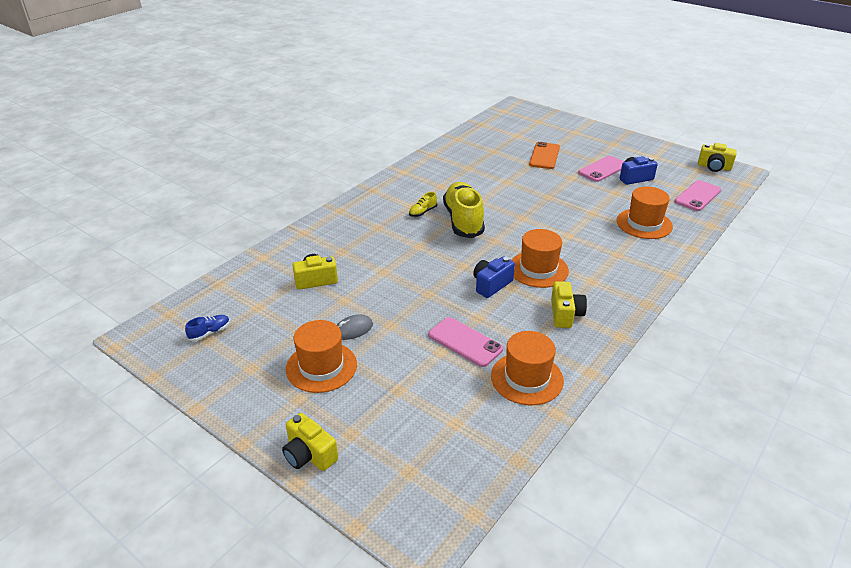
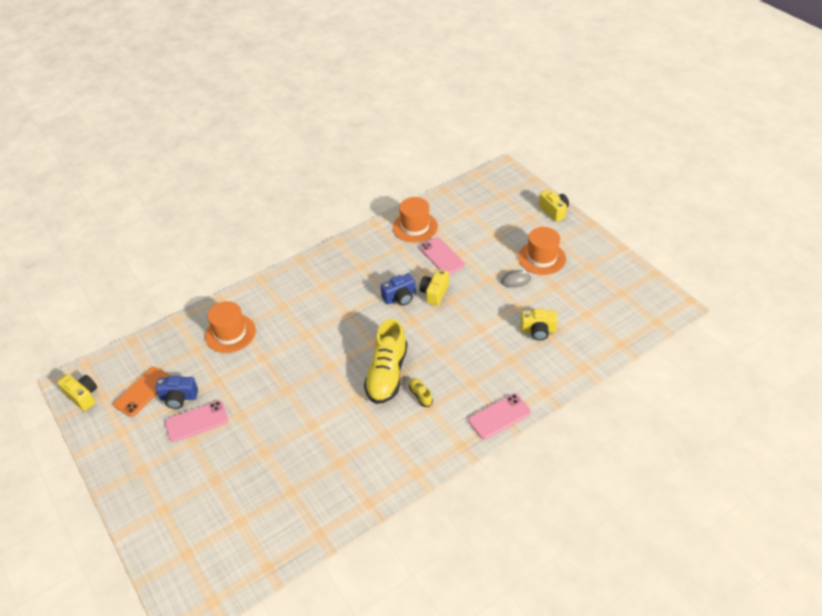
camera: 160 degrees left, 10 degrees up
(210, 332) = (621, 298): blue shoe -> none
(423, 212) = (420, 395): yellow shoe -> yellow shoe turned 90 degrees counterclockwise
(538, 269) = (355, 304): orange hat -> none
(544, 156) = (239, 464): orange phone -> orange phone (143, 391)
(565, 314) = (362, 263): yellow camera -> yellow camera (434, 293)
(697, 196) = (148, 357): pink phone -> pink phone (499, 416)

